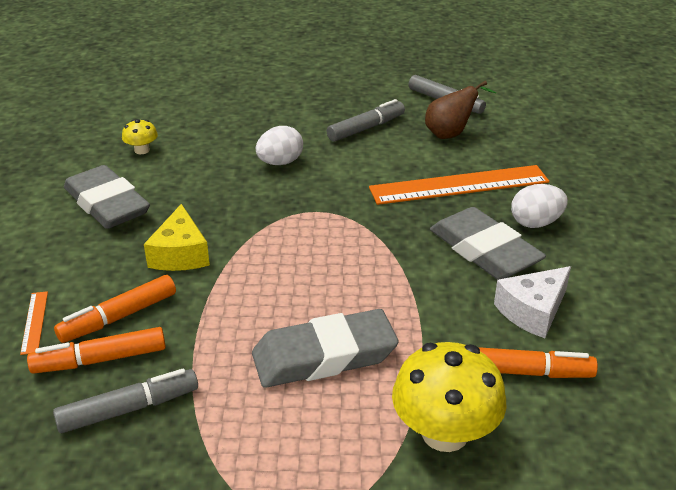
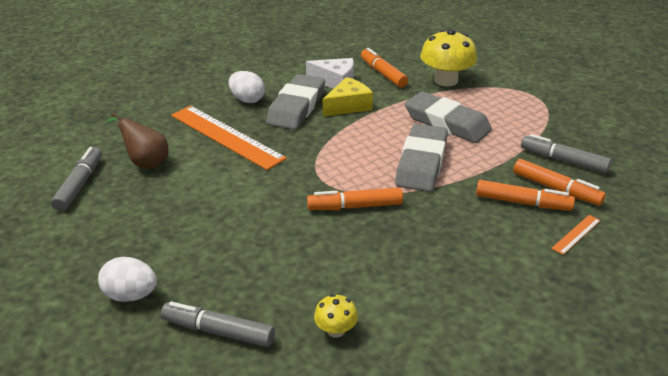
camera: 125 degrees left, 0 degrees up
(107, 204) = (436, 291): grey eraser -> grey eraser (421, 163)
(180, 254) = (440, 213): yellow cheese -> yellow cheese (348, 106)
(254, 212) = (355, 206): none -> orange marker
(280, 163) = (272, 228): white egg -> white egg (131, 295)
(366, 128) = (168, 207): grey marker -> grey marker (218, 331)

